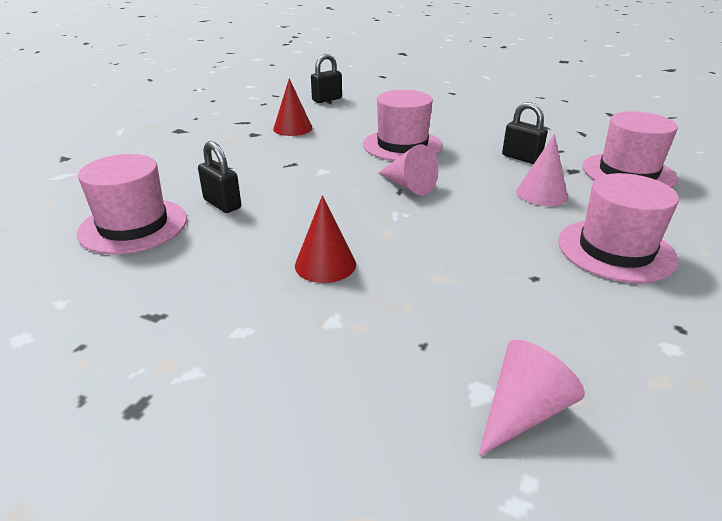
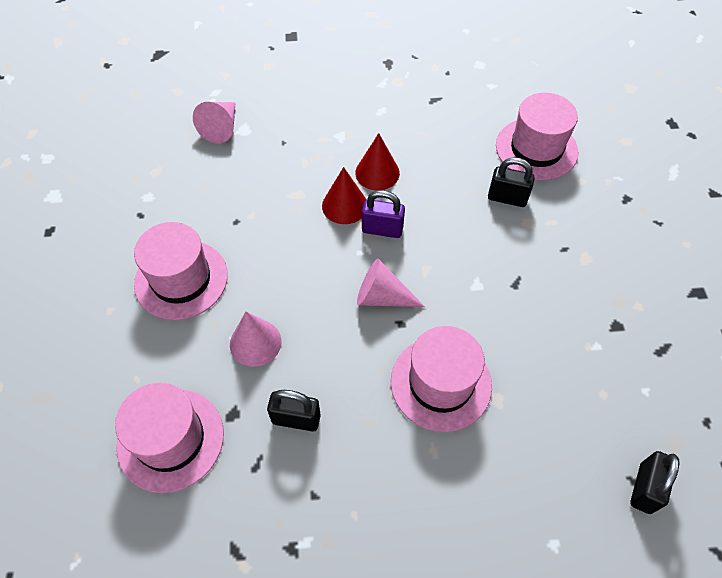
camera: 150 degrees right, 25 degrees up
(292, 128) = (593, 363): red cone -> red cone (344, 205)
(368, 221) = (382, 229): none -> purple padlock

